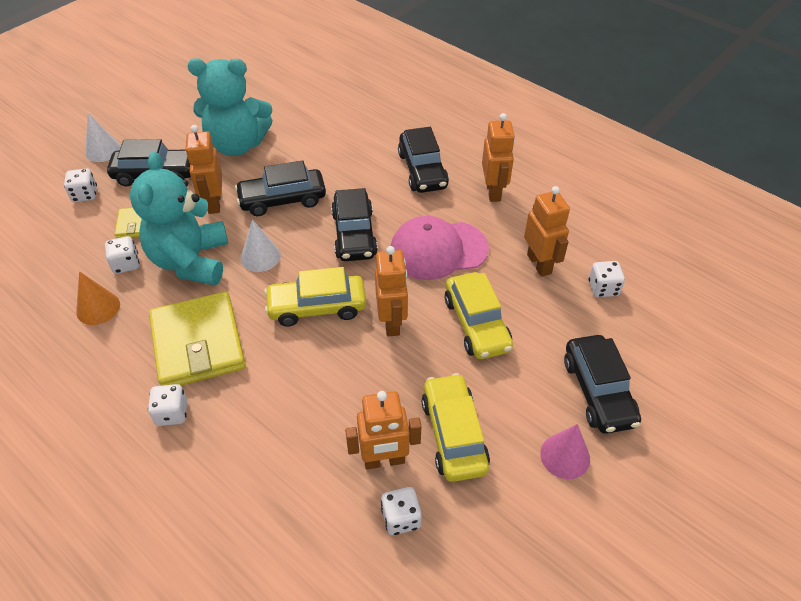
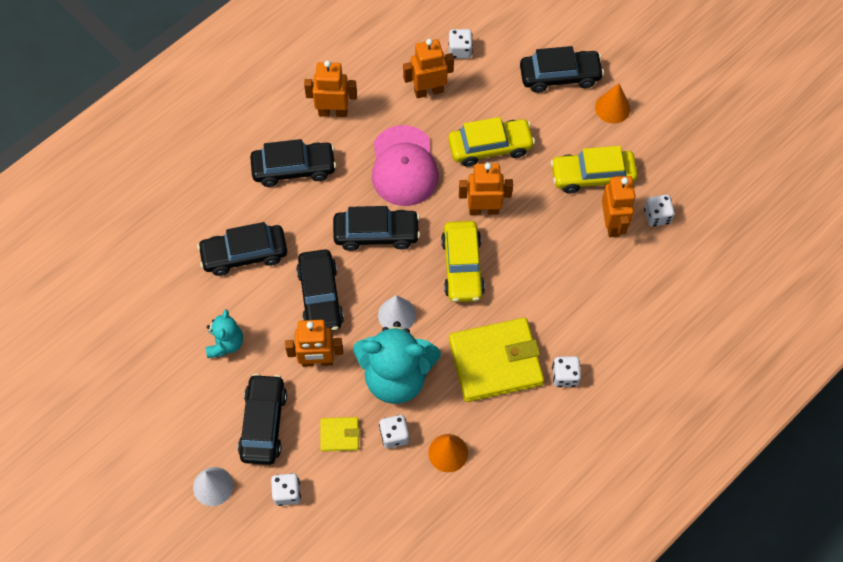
camera: 85 degrees left, 15 degrees up
(237, 145) = (225, 343): turquoise teddy bear -> turquoise teddy bear, size x0.51
(327, 147) = (244, 254): none -> black car
(565, 456) = (612, 108): pink cone -> orange cone

